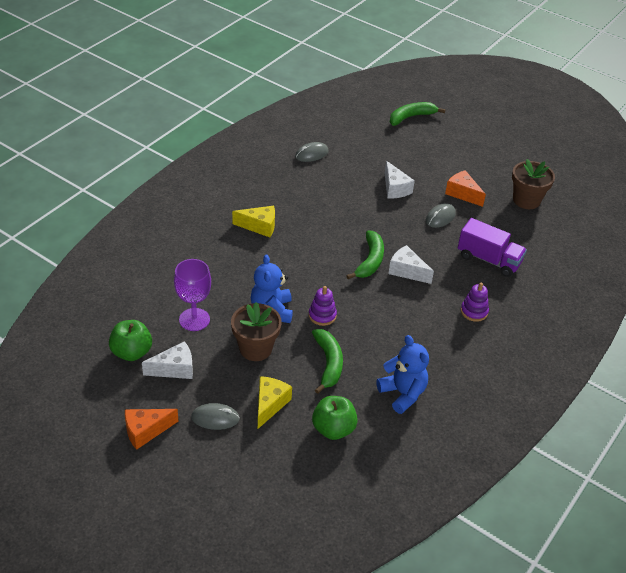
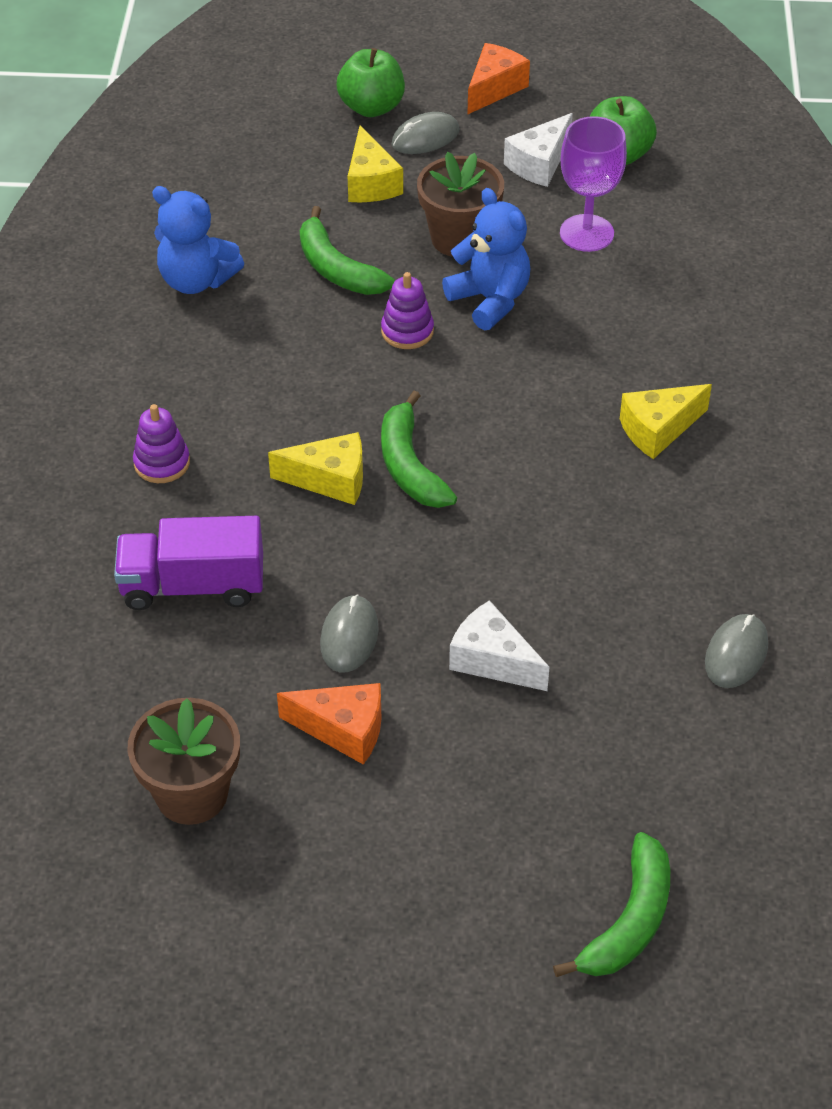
camera: 150 degrees right, 5 degrees up
(333, 429) = (260, 194): green apple -> green apple (371, 107)
(407, 271) = (330, 480): white cheese -> yellow cheese

